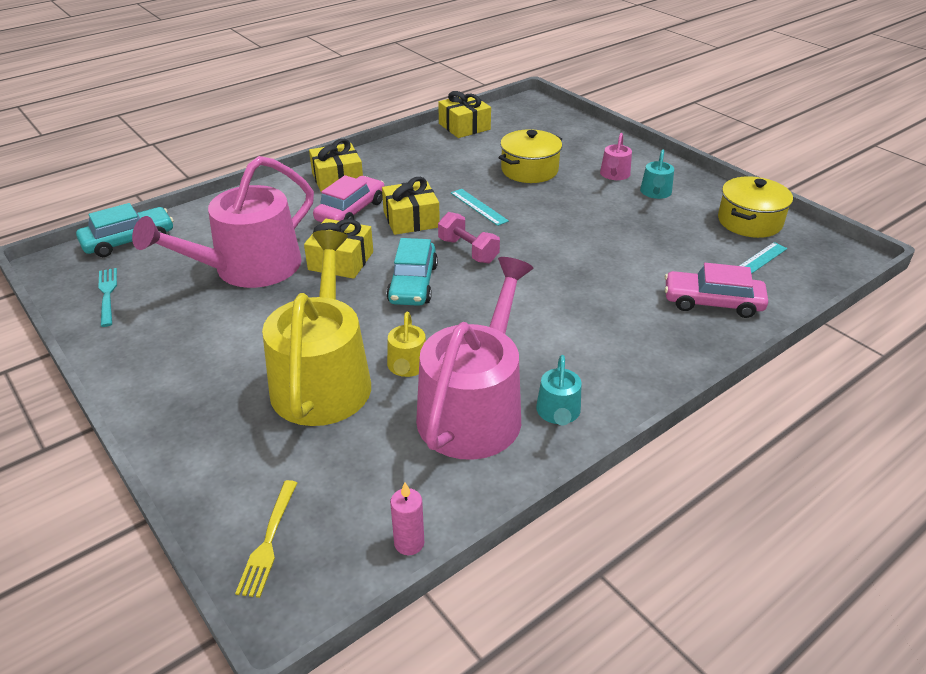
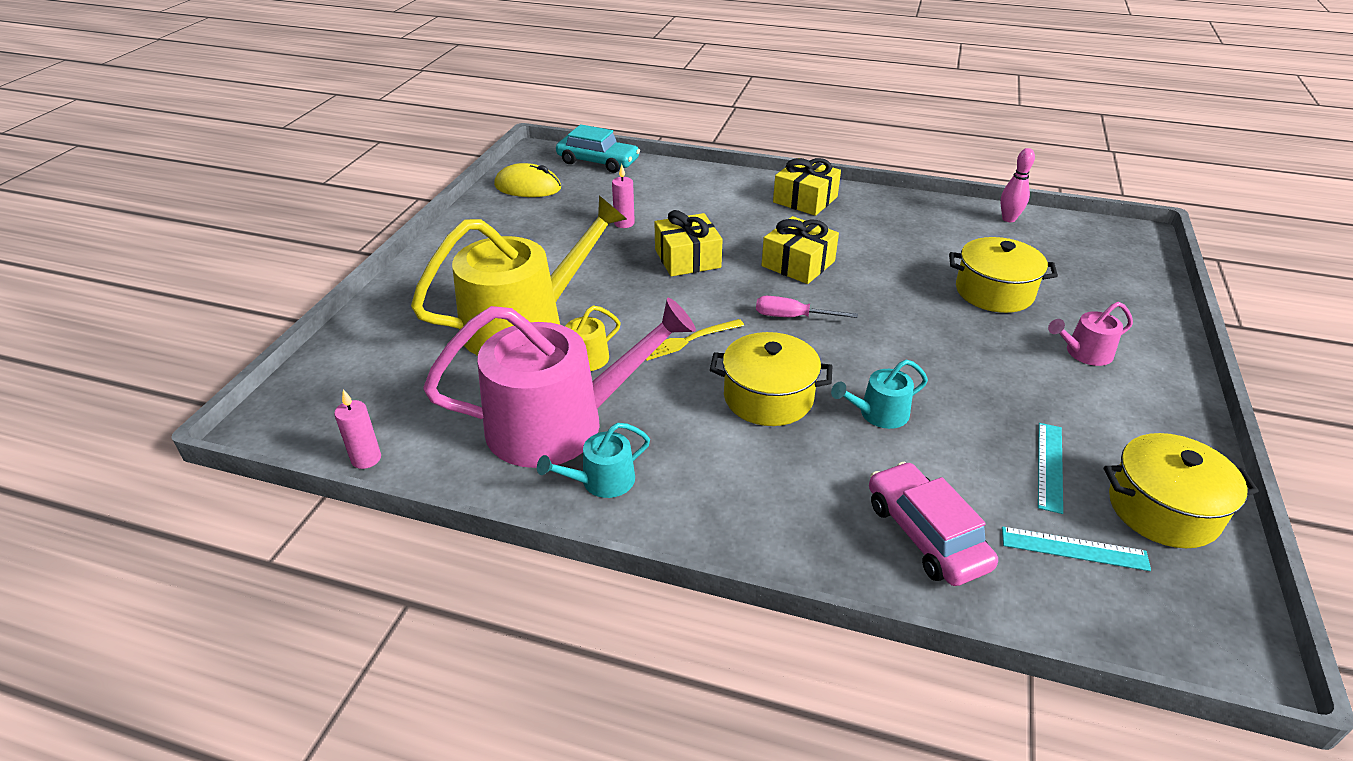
camera: 55 degrees right, 0 degrees up
(107, 294) = (528, 187): turquoise fork -> yellow mouse
(248, 268) = (624, 223): pink watering can -> pink candle
(268, 542) = (325, 386): yellow fork -> yellow fork (687, 341)
(351, 211) = (766, 229): pink car -> none
(413, 283) = (701, 309): turquoise car -> none
(464, 126) = (1008, 219): yellow gift -> pink bowling pin
(468, 251) = (792, 317): pink dumbbell -> pink screwdriver
(479, 207) = (876, 291): turquoise ruler -> turquoise ruler (1050, 466)
(541, 300) = (768, 397): none -> yellow pot
(655, 193) = (1097, 400): turquoise watering can -> turquoise watering can (878, 414)

